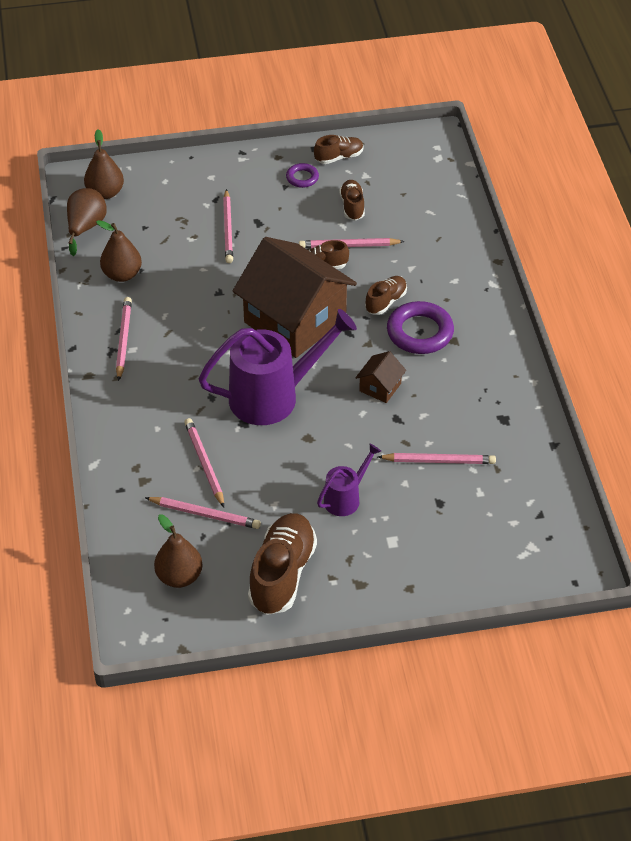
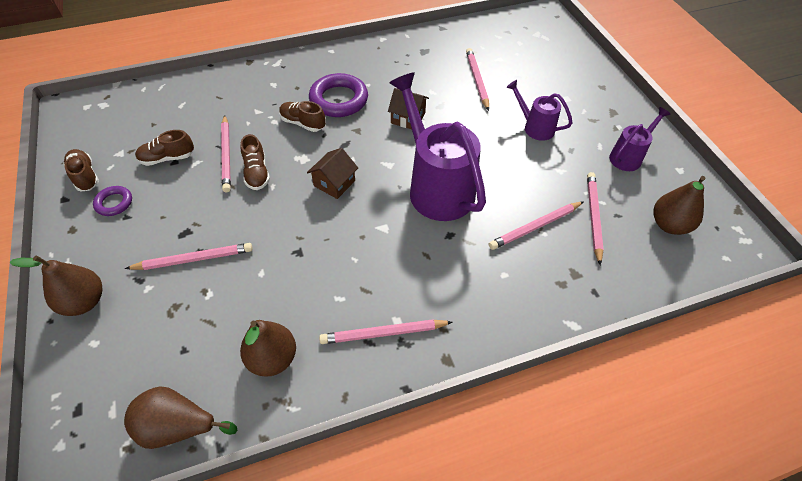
camera: 100 degrees left, 5 degrees up
(105, 193) = (106, 416): brown pear -> brown pear (84, 302)
(282, 574) = (628, 156): brown shoe -> purple watering can
(295, 320) = (334, 183): brown house -> brown house, size x0.41

